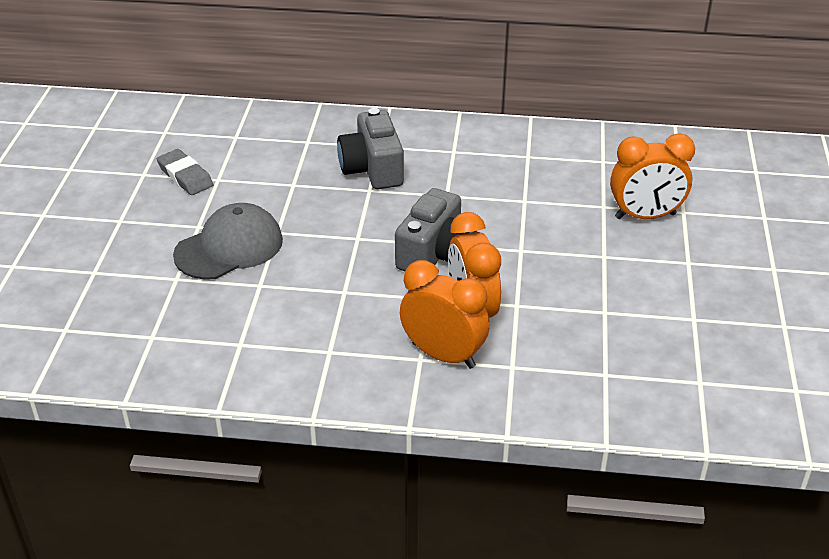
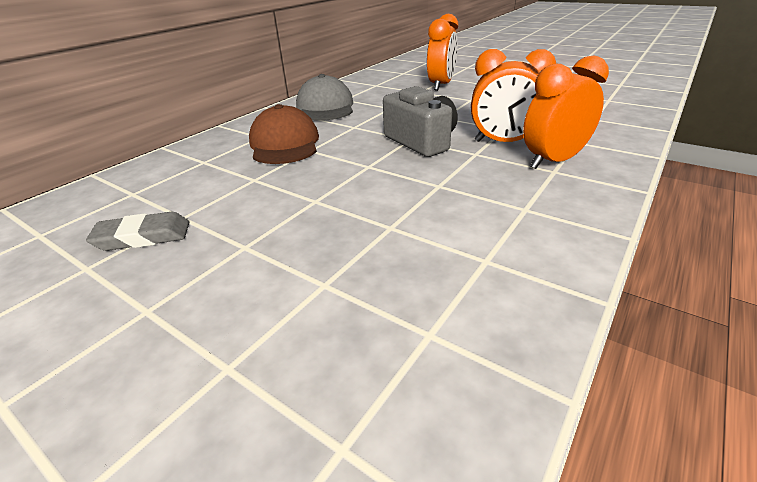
camera: 60 degrees left, 5 degrees down
(229, 247) = (308, 233): grey cap -> grey cap (325, 107)
(372, 169) = (284, 144): grey camera -> brown cap

